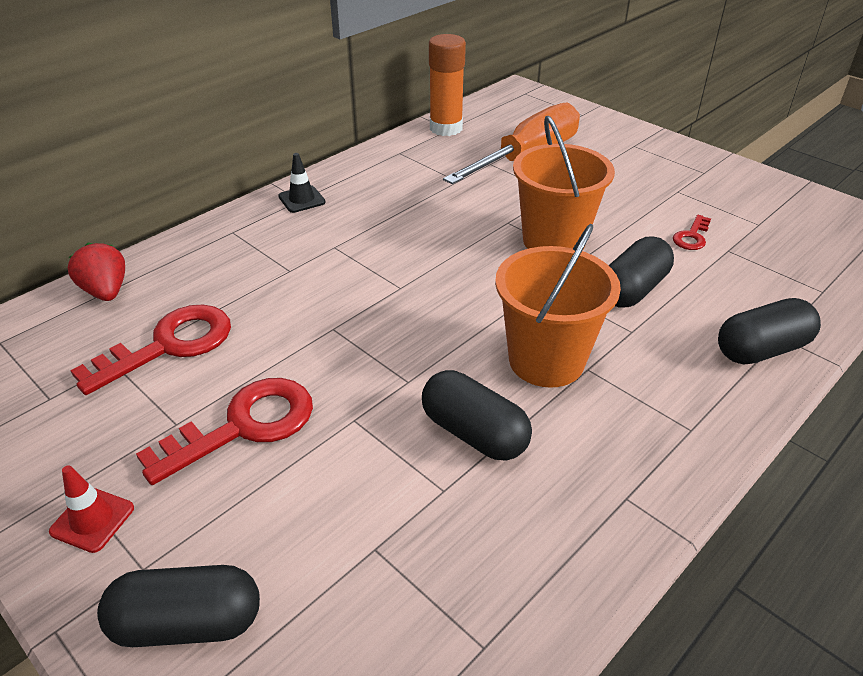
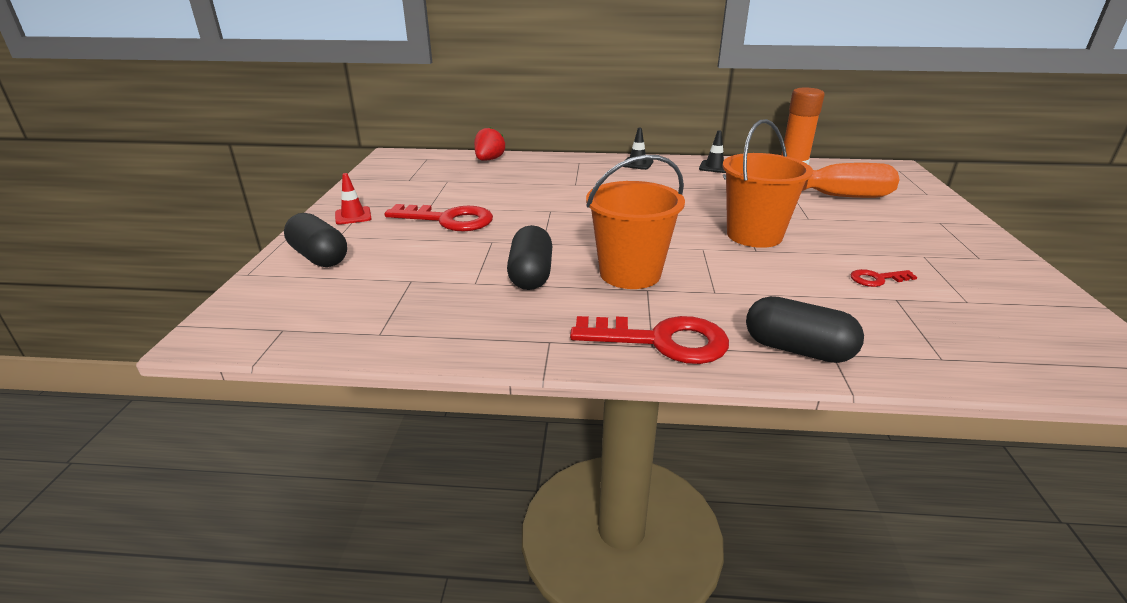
camera: 50 degrees right, 10 degrees down
(169, 345) = (475, 185): red key -> red key (662, 341)
(383, 164) = (714, 167): none -> black traffic cone
(633, 289) = (761, 277): black capsule -> none

